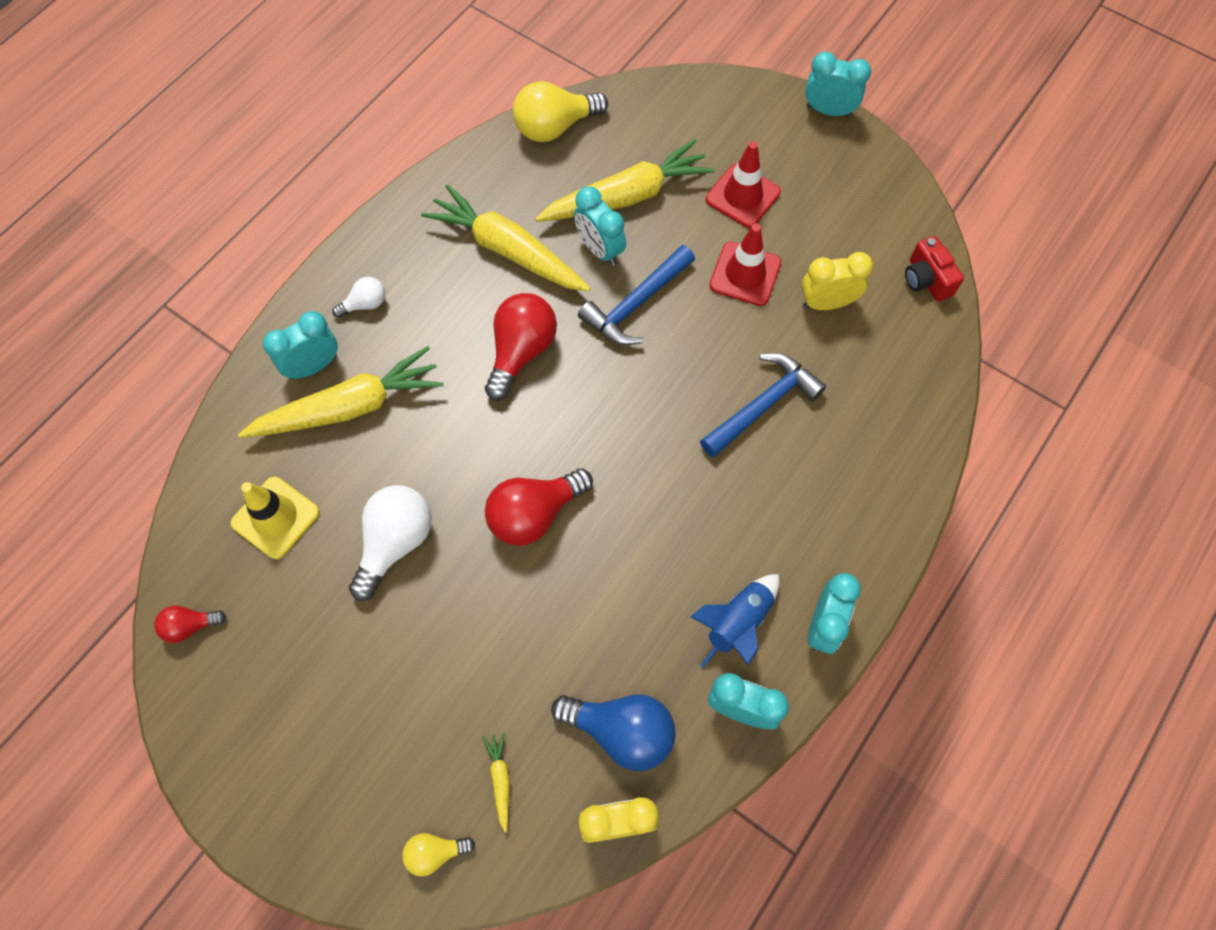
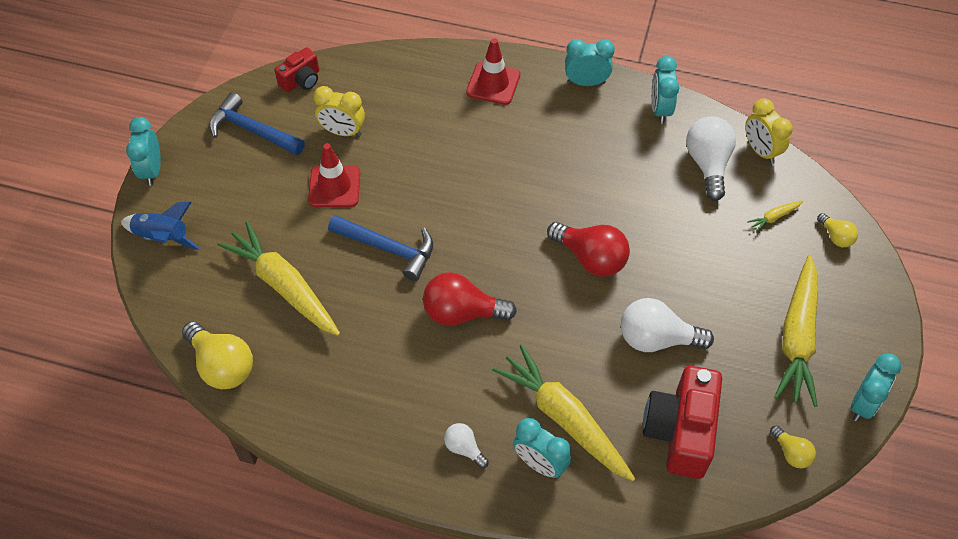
camera: 110 degrees left, 10 degrees down
(190, 626) = (791, 453): red light bulb -> yellow light bulb
(275, 518) = (680, 431): yellow traffic cone -> red camera
(507, 250) = (369, 357): yellow carrot -> yellow carrot (797, 338)
(600, 249) = (344, 289): turquoise clock -> turquoise clock (863, 403)
(621, 731) = (708, 164): blue light bulb -> white light bulb
(737, 623) = (607, 124): blue rocket -> blue rocket (163, 238)
(742, 196) = (258, 206): red traffic cone -> red traffic cone (493, 84)
(763, 405) = (443, 149): blue hammer -> blue hammer (252, 130)
(826, 303) = (342, 132): yellow clock -> yellow clock turned 45 degrees counterclockwise

